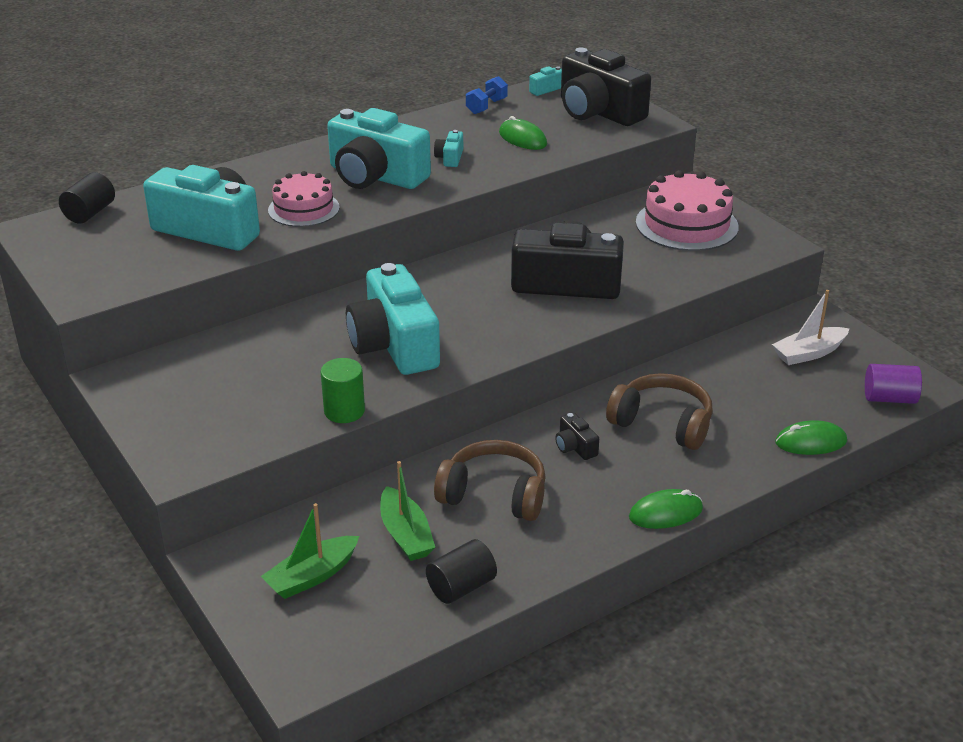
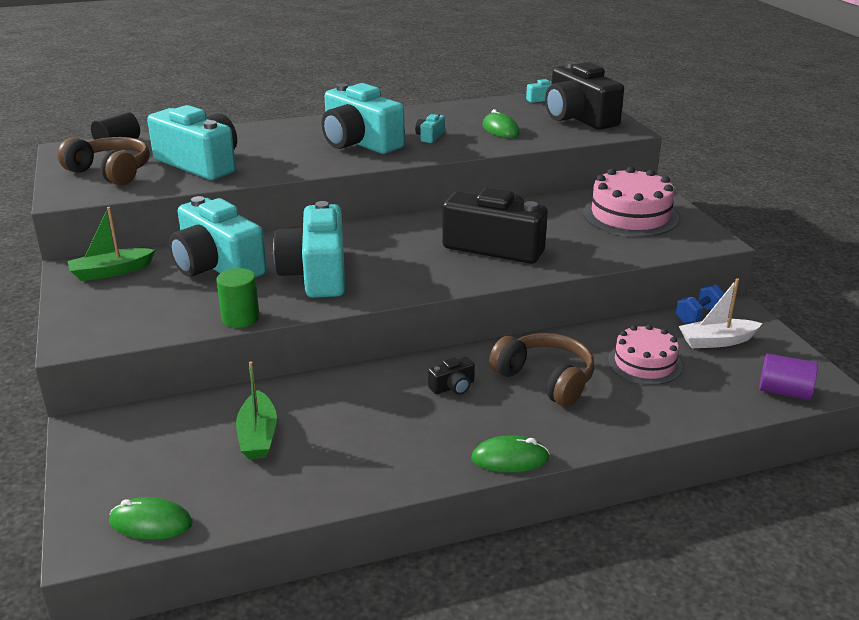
camera: 15 degrees right, 5 degrees down
(279, 351) = (217, 266): none -> turquoise camera
(303, 209) = (285, 158): pink cake -> pink cake (644, 363)
(312, 576) = (155, 456): green boat -> green boat (111, 272)
(461, 587) = (281, 490): black cylinder -> none
(486, 106) = (484, 106): blue dumbbell -> blue dumbbell (698, 315)
(494, 494) = (356, 415): brown headphones -> brown headphones (111, 172)
(575, 447) = (453, 387): black camera -> black camera turned 105 degrees counterclockwise
(810, 442) = (686, 418): green mouse -> green mouse (151, 523)

